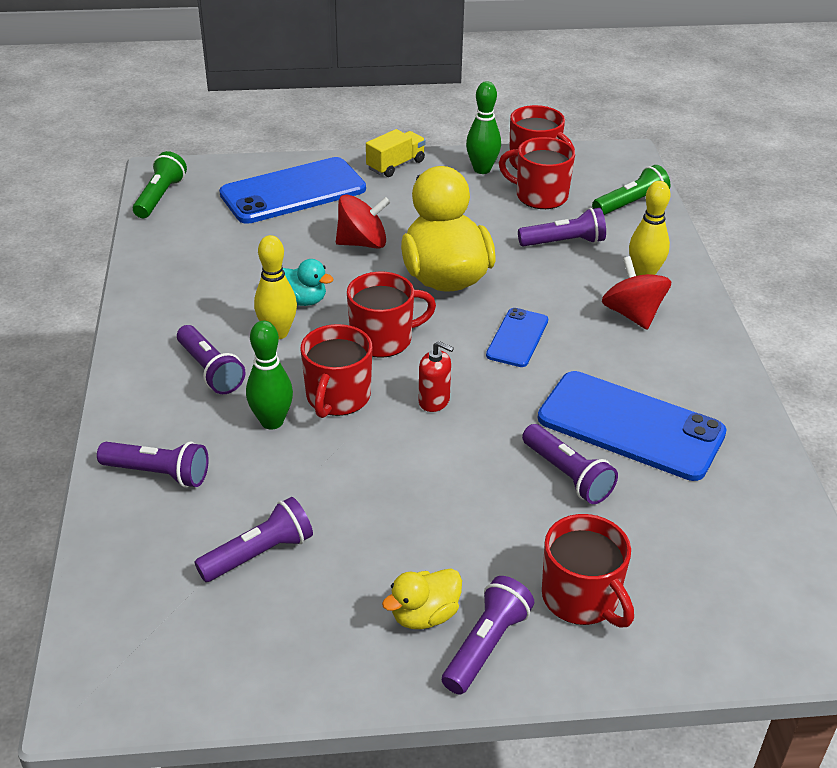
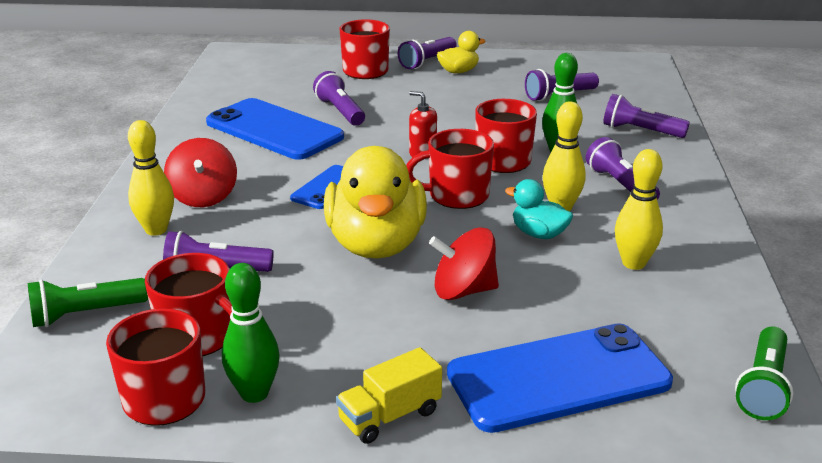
camera: 170 degrees left, 10 degrees down
(221, 278) = (633, 263): none -> yellow bowling pin

